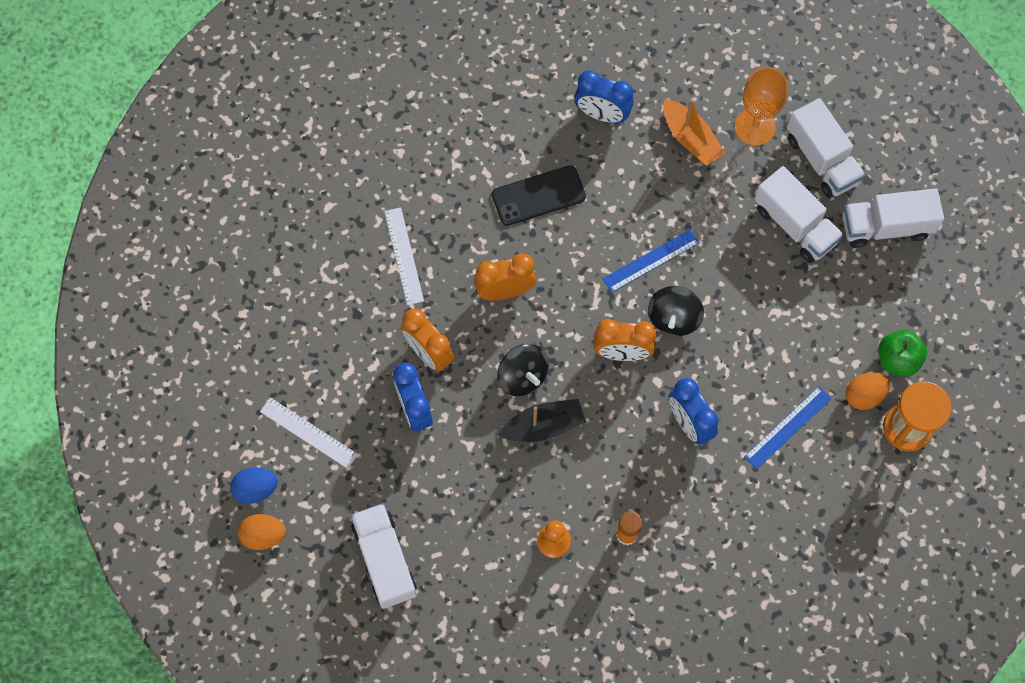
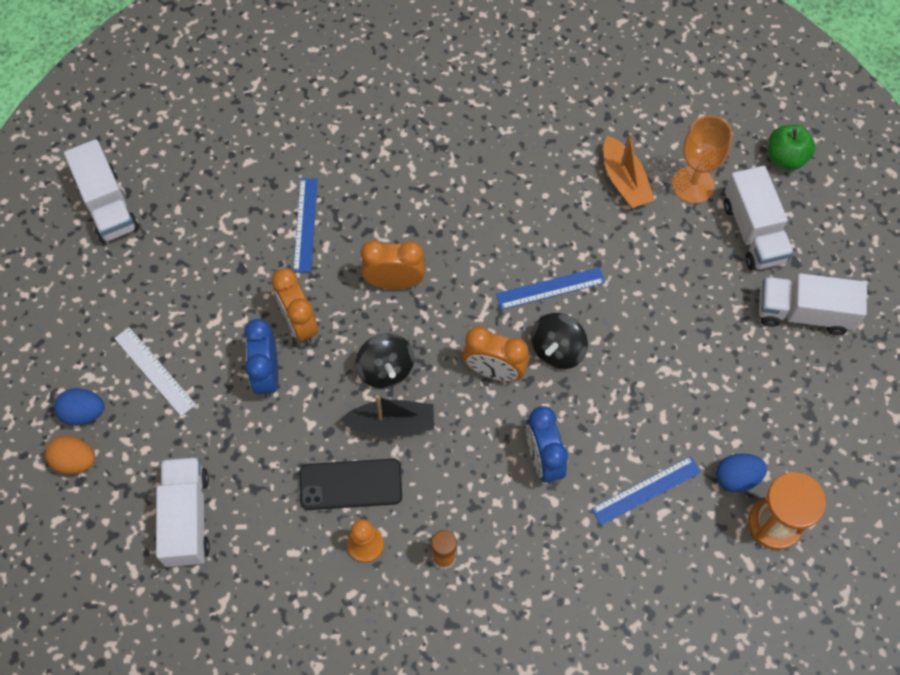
camera: 15 degrees right, 5 degrees down
(404, 256) = (305, 225): white ruler -> blue ruler
(538, 195) = (456, 199): black phone -> black phone (350, 484)
(602, 114) = (542, 138): blue clock -> none
(795, 225) = (708, 288): white truck -> white truck (108, 205)
(864, 395) = (736, 478): orange egg -> blue egg
(897, 359) = (782, 450): green apple -> green apple (785, 157)

